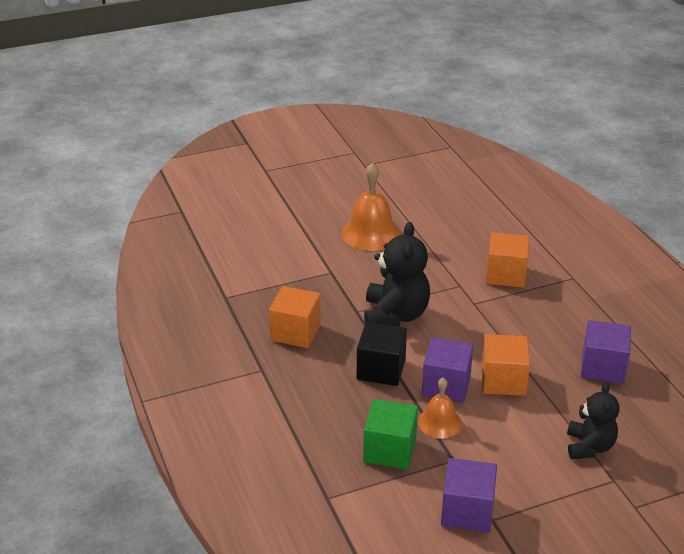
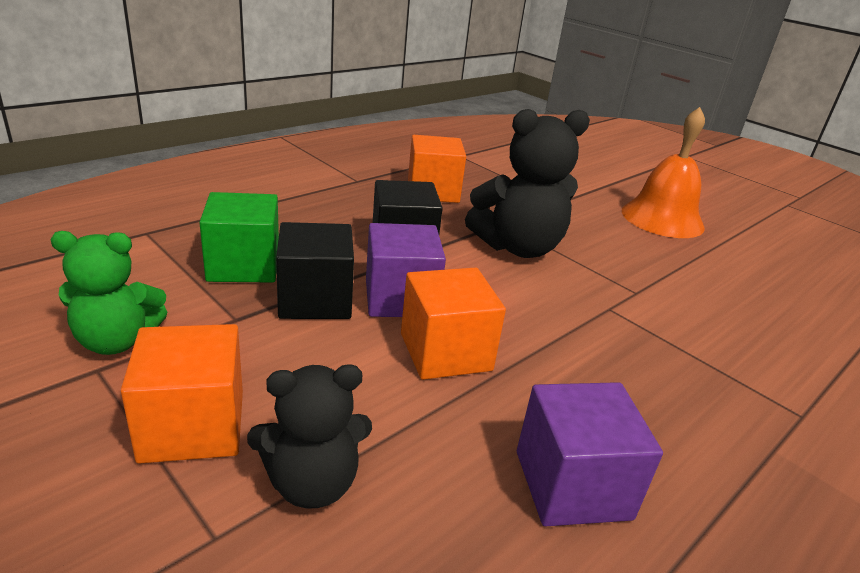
camera: 65 degrees right, 5 degrees down
(439, 422) = (315, 299): orange bell -> black cube
(467, 511) = (117, 341): purple cube -> green teddy bear
(505, 275) = (712, 333): orange cube -> orange cube (193, 425)

